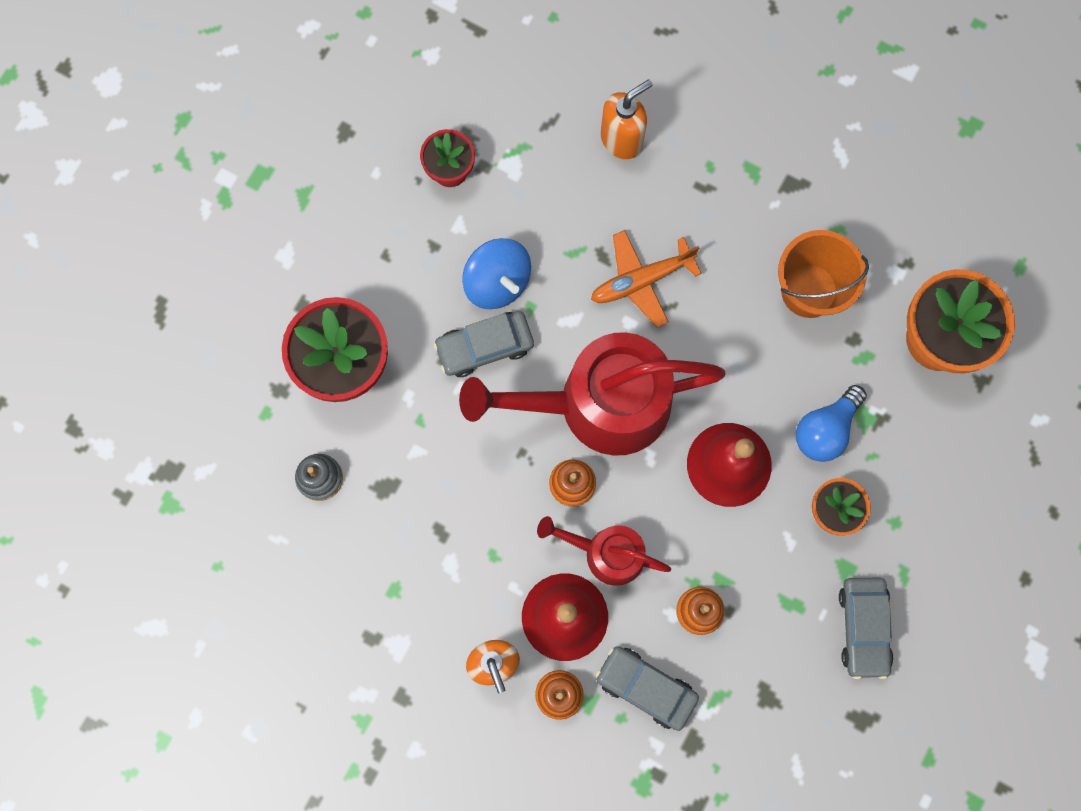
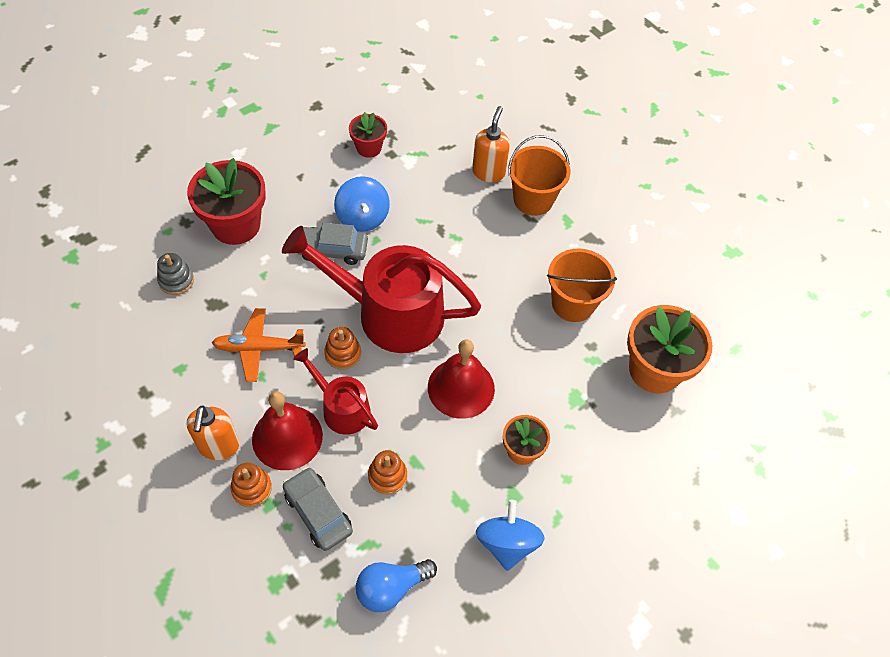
camera: 20 degrees right, 20 degrees down
(622, 139) = (488, 172): orange soap dispenser -> orange soap dispenser turned 60 degrees counterclockwise
(641, 280) = (459, 253): orange plane -> orange plane (259, 348)
(696, 157) = (533, 199): none -> orange bucket
(825, 429) = (543, 394): blue light bulb -> blue light bulb (391, 588)
(863, 627) = (507, 543): grey car -> blue spinning top

